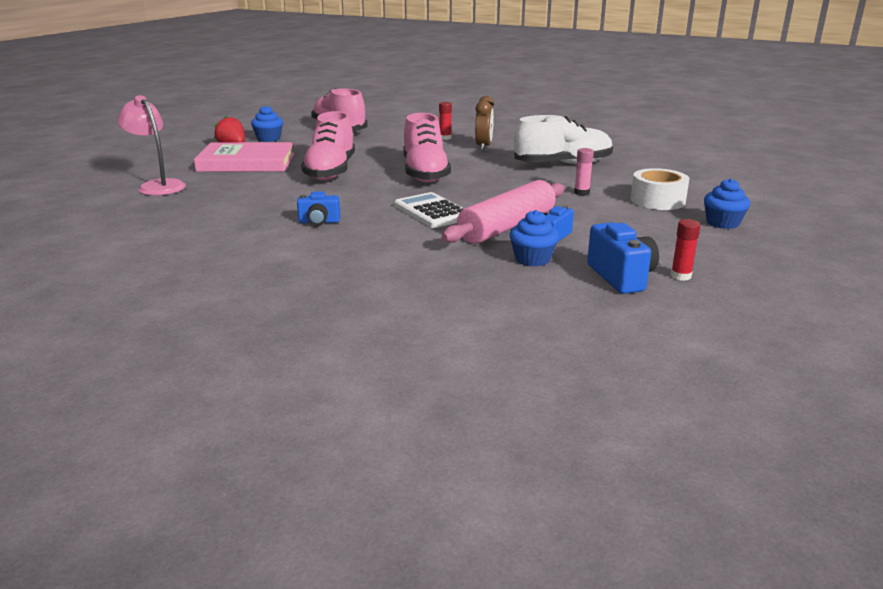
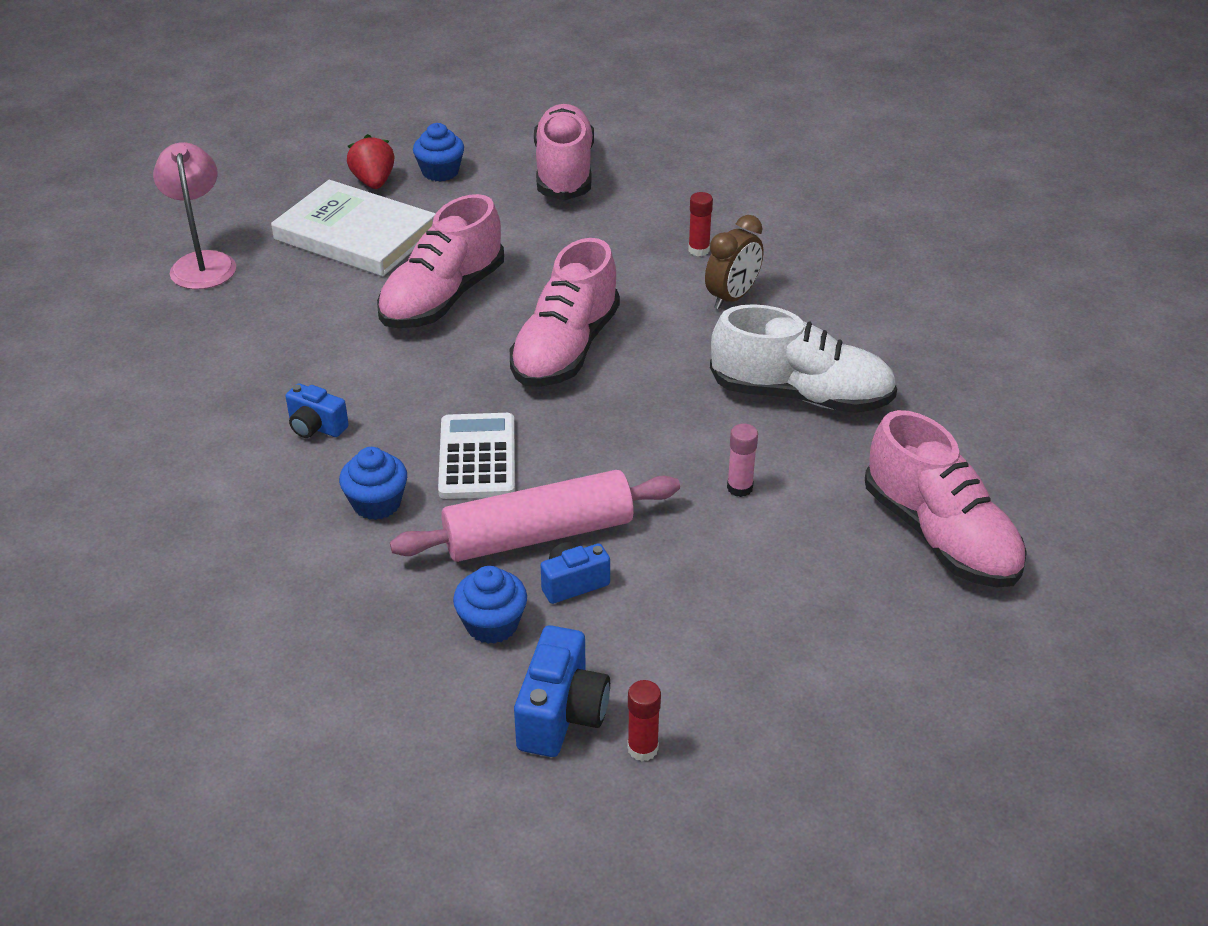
camera: 30 degrees right, 15 degrees up
(247, 162) = (356, 235): pink book -> white book
(657, 200) = (833, 554): white tape -> none
(691, 186) = (940, 536): none -> pink shoe
(722, 223) = (862, 654): blue cupcake -> blue cupcake (377, 503)

